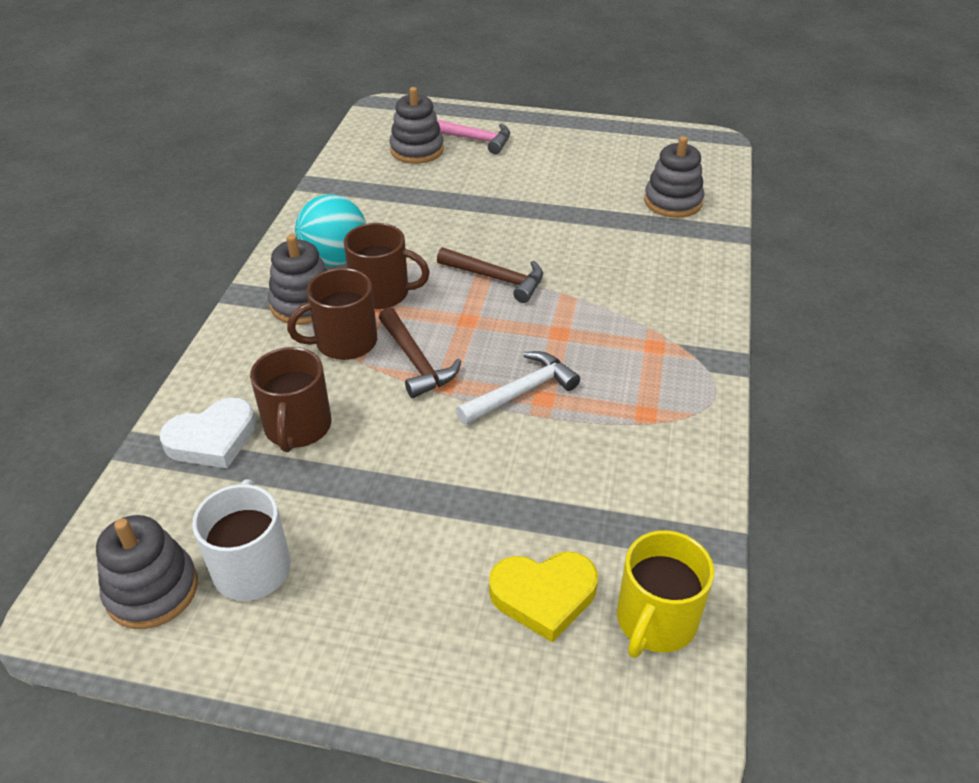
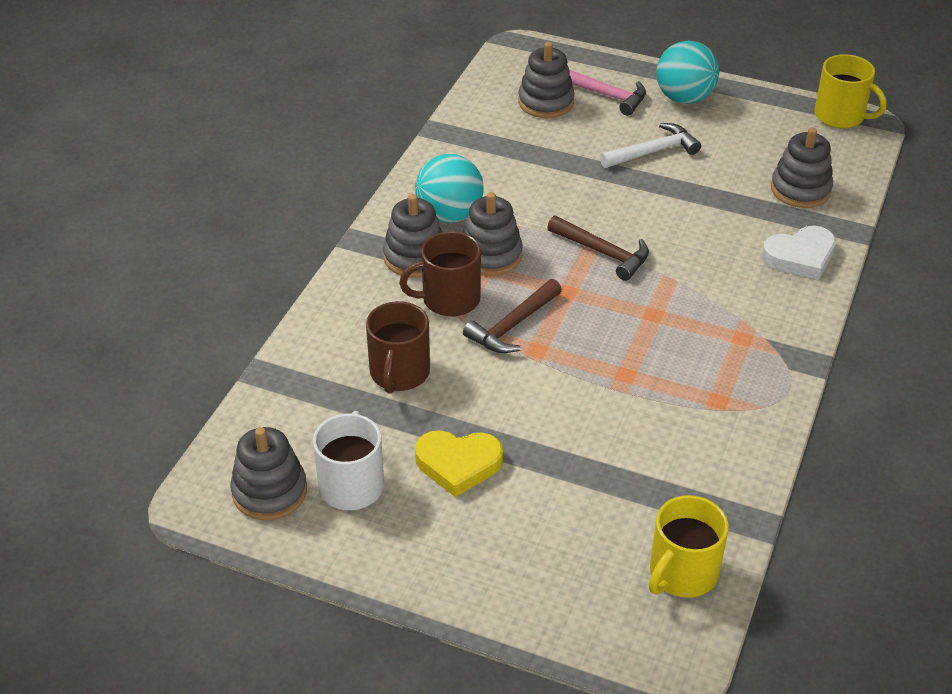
camera: 10 degrees right, 0 degrees up
(212, 439) = (324, 374): white heart -> white heart (800, 257)
(382, 293) = (490, 255): brown mug -> grey stacking toy
(416, 361) = (513, 325): brown hammer -> brown hammer turned 60 degrees clockwise
(521, 392) = (606, 366): white hammer -> white hammer (653, 152)
(544, 596) = (592, 541): yellow heart -> yellow heart (458, 464)
(545, 135) = (684, 98): none -> turquoise ball
(691, 137) = (840, 116): none -> yellow mug

